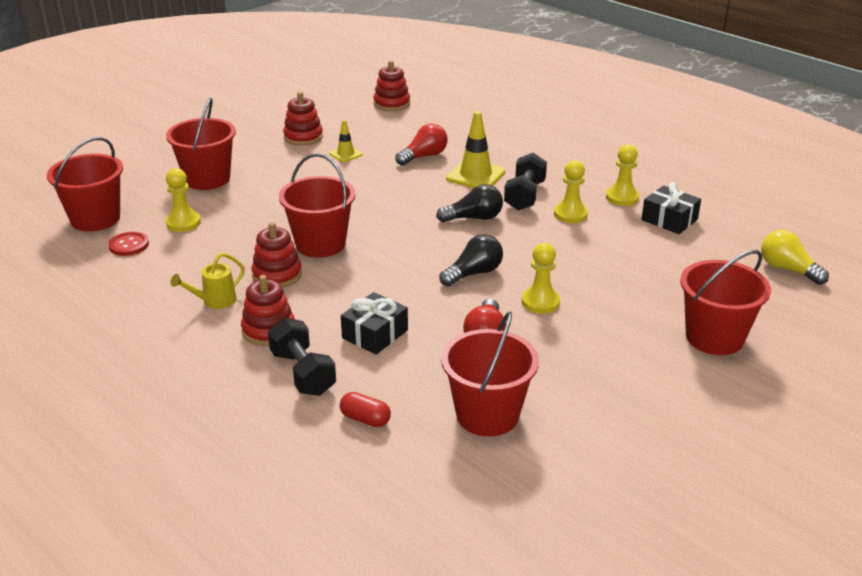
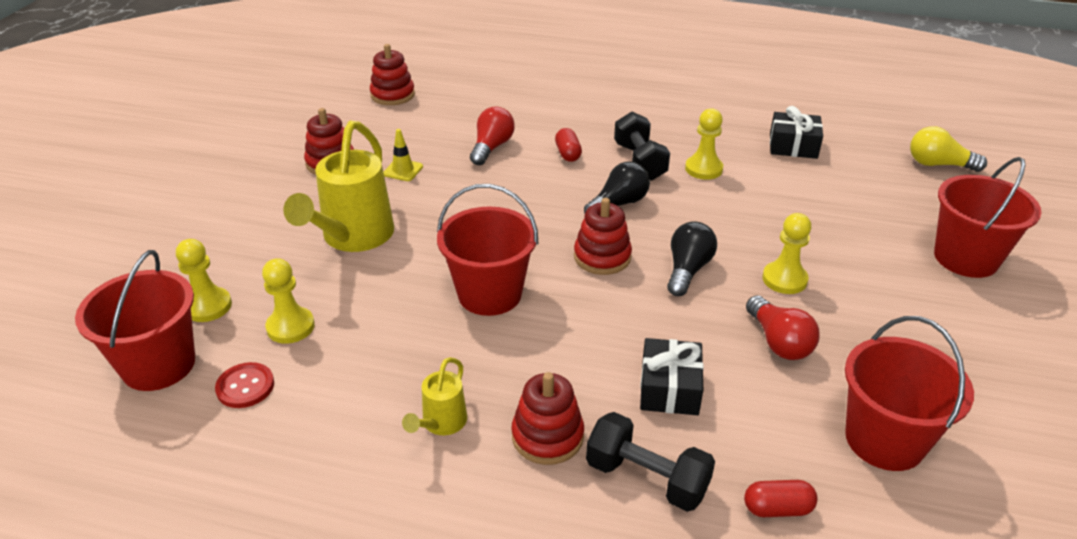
camera: 30 degrees left, 5 degrees up
(207, 179) = (263, 254): red bucket -> none
(270, 185) = (353, 237): none -> yellow watering can
(277, 275) = (480, 355): red stacking toy -> red stacking toy (602, 257)
(475, 175) = (568, 154): yellow traffic cone -> red capsule
(622, 198) = (728, 136): yellow pawn -> yellow pawn (208, 306)

